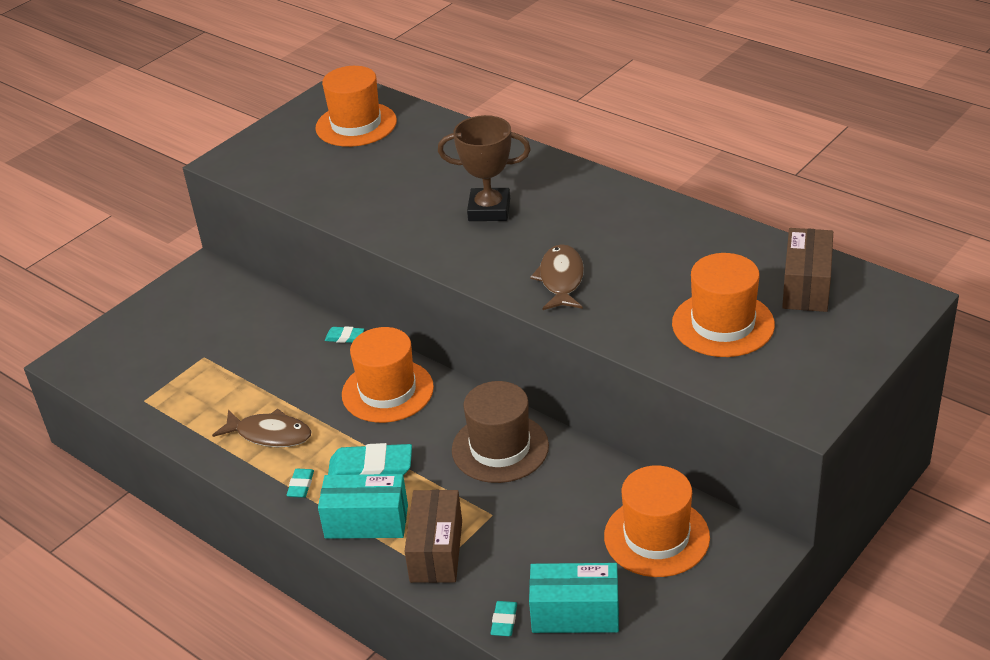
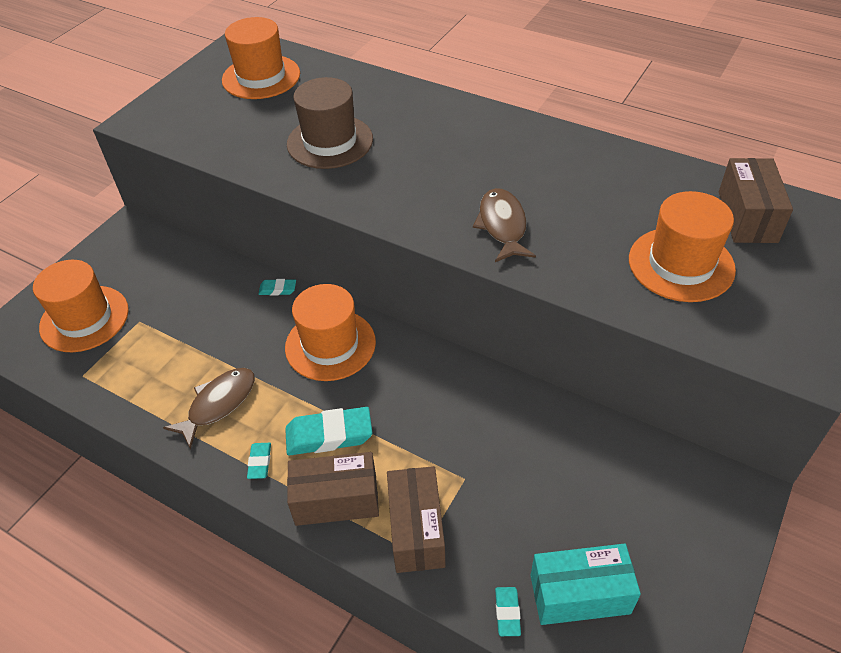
camera: 10 degrees left, 10 degrees up
(270, 434) = (218, 404): brown fish -> brown fish turned 60 degrees counterclockwise
(366, 521) = (336, 500): turquoise box -> brown box
(489, 210) = (411, 155): brown trophy -> none
(500, 448) = (455, 399): brown hat -> brown hat (330, 142)
(656, 537) = (637, 489): orange hat -> orange hat (84, 318)

